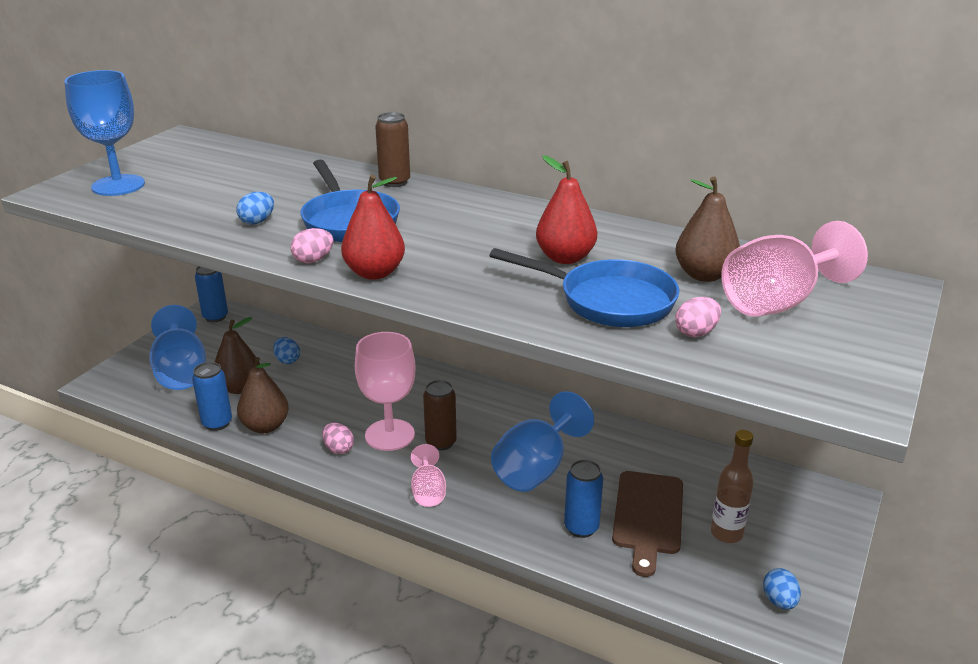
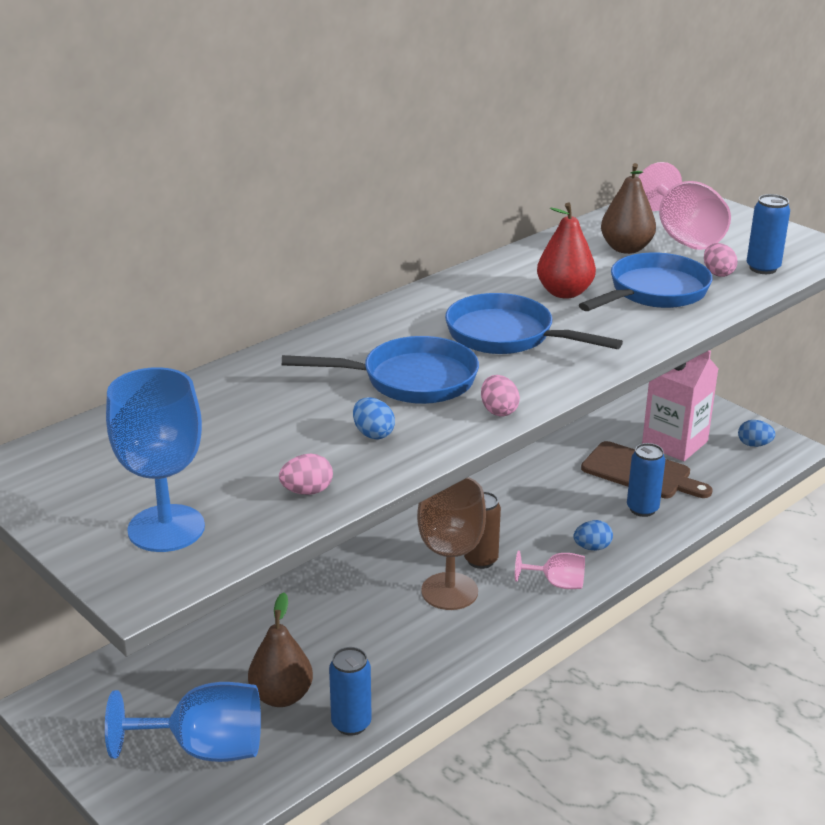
camera: 70 degrees left, 0 degrees up
(215, 317) = (73, 703): blue can -> blue can (763, 268)
(265, 426) = (381, 683): brown pear -> none
(287, 360) = (243, 647): blue egg -> blue egg (592, 547)
(338, 449) = (456, 631): pink egg -> pink egg (307, 491)
(374, 273) = (547, 382): red pear -> none
(389, 435) = (449, 591): pink goblet -> brown goblet
(394, 182) = (320, 341): brown can -> none
(453, 245) = (507, 336): none -> blue pan
(536, 469) = (551, 512): blue goblet -> none
(726, 533) = (674, 443): brown bottle -> pink carton

